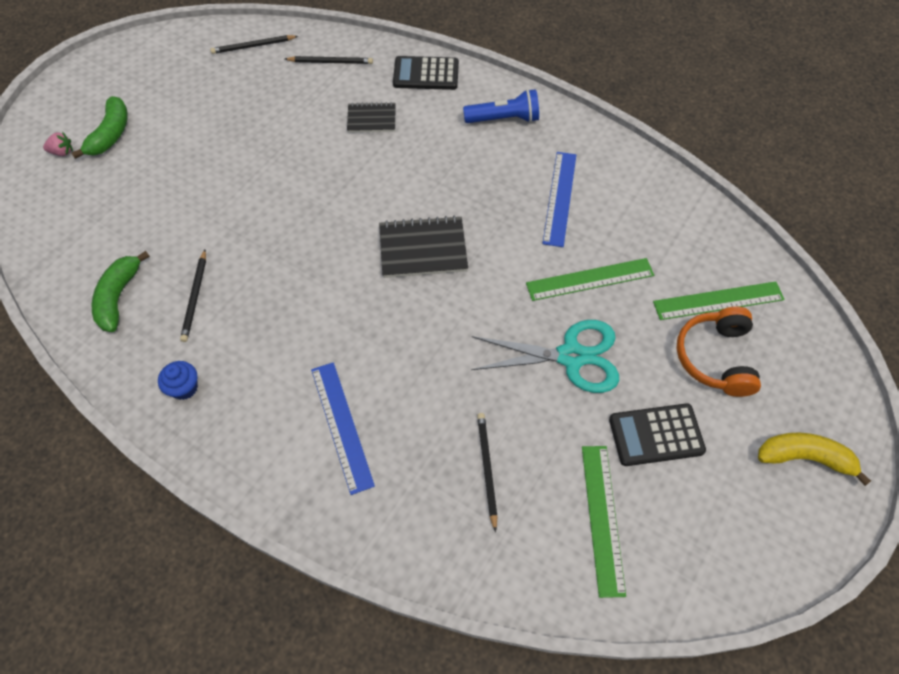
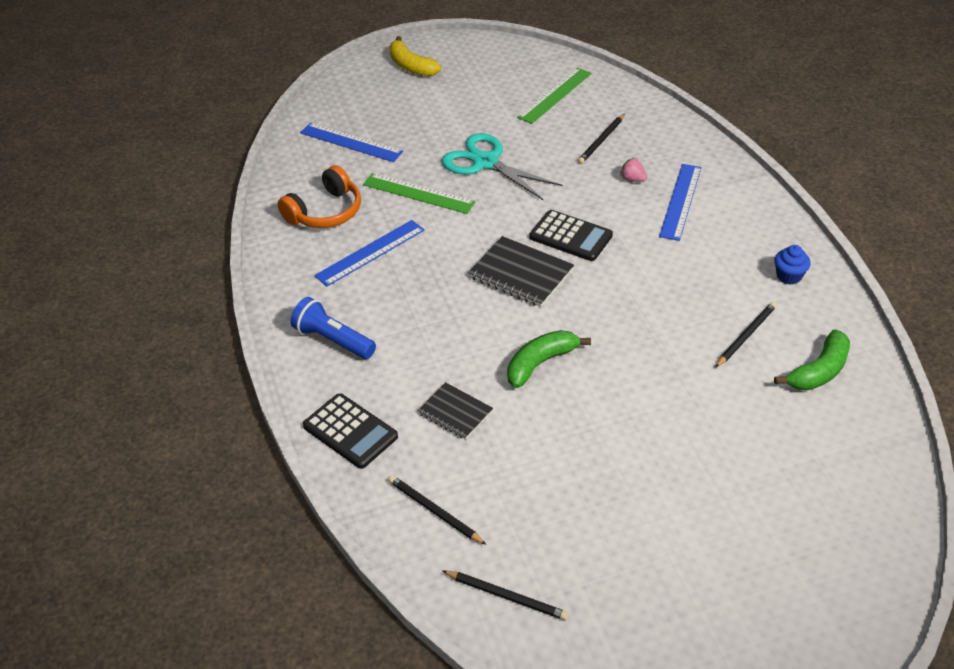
camera: 140 degrees left, 15 degrees down
(62, 152) = (830, 572): pink strawberry -> pink strawberry (632, 179)
(111, 134) = (759, 563): green banana -> green banana (540, 363)
(656, 435) = (480, 109): black calculator -> black calculator (570, 236)
(715, 358) = (396, 120): orange headphones -> orange headphones (325, 212)
(718, 300) = (351, 142): green ruler -> blue ruler

